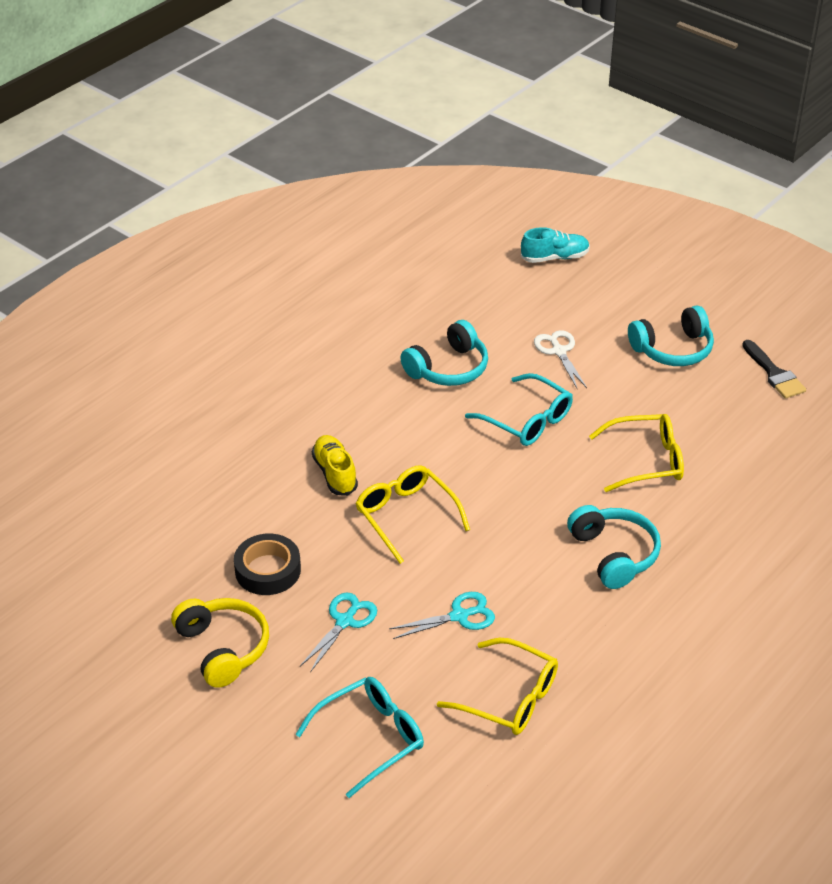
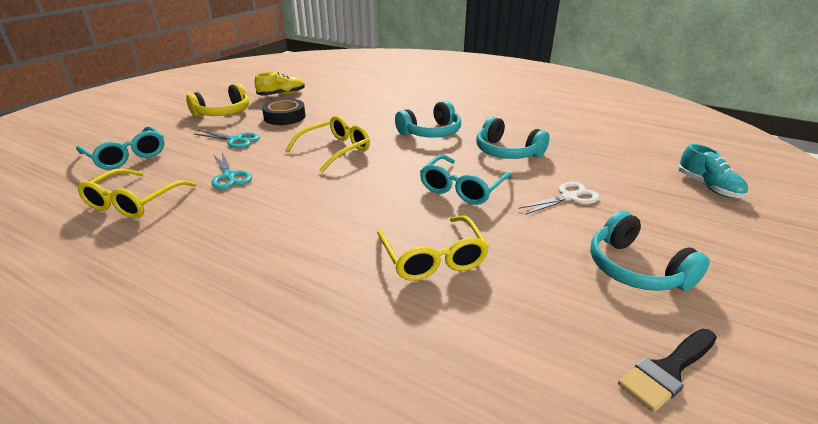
camera: 80 degrees right, 10 degrees down
(335, 473) = (374, 126): yellow shoe -> yellow shoe (281, 94)
(614, 554) = (291, 244): turquoise headphones -> turquoise headphones (431, 132)

